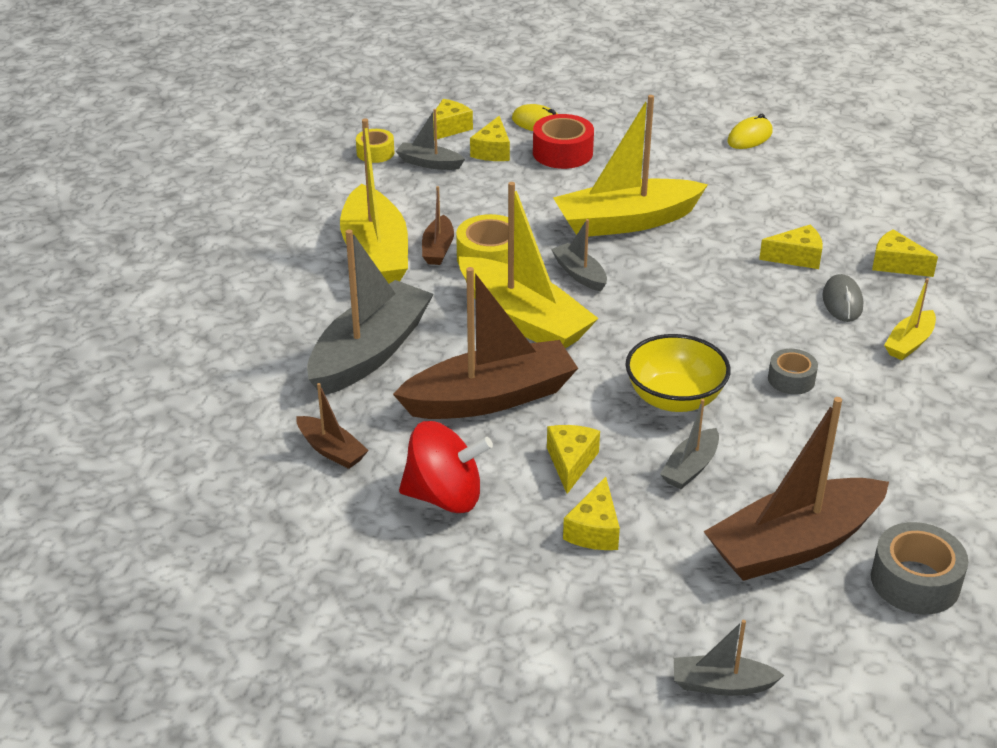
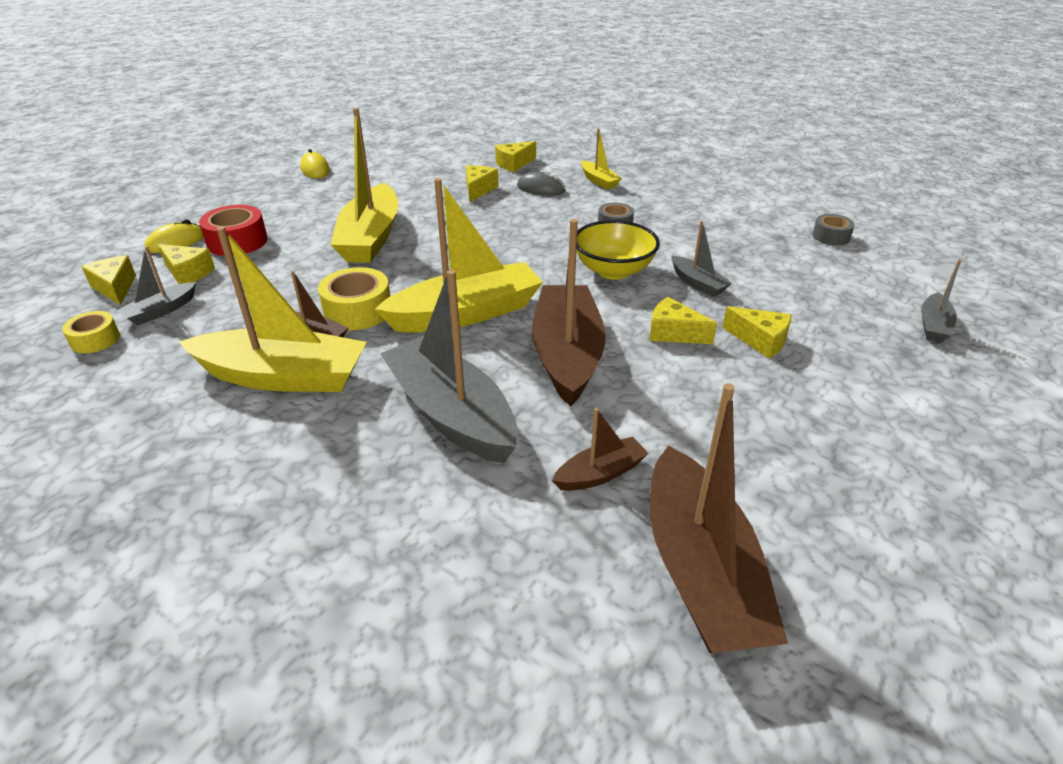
camera: 70 degrees left, 0 degrees up
(445, 496) = (697, 410): red spinning top -> none
(579, 274) = (423, 273): grey boat -> none
(793, 545) = (791, 266): brown boat -> brown boat (700, 571)
(915, 581) = (831, 236): grey tape -> grey tape, size x0.63

